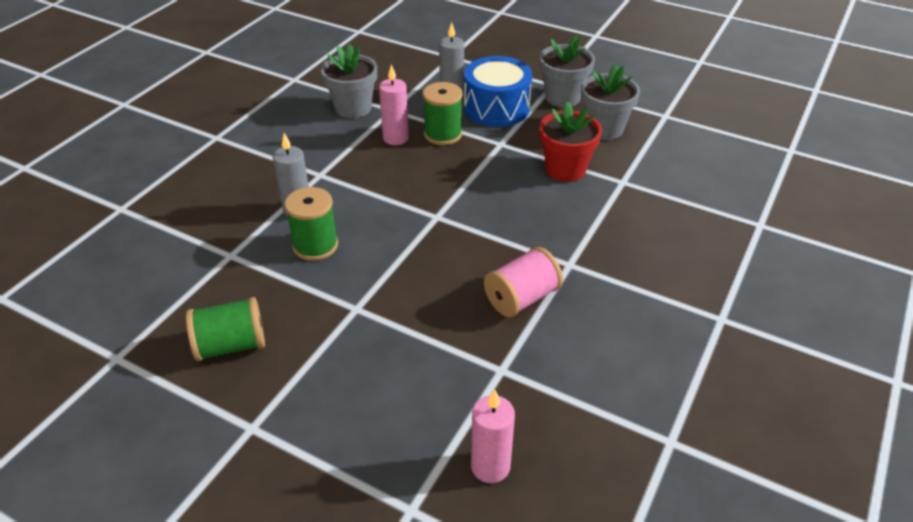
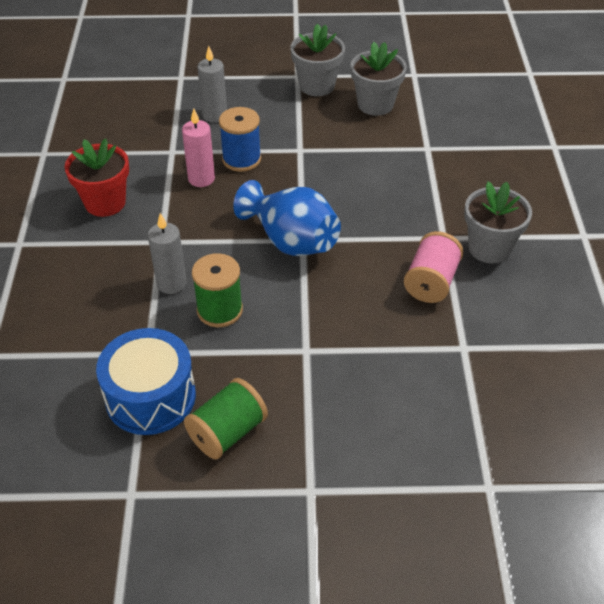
camera: 30 degrees left, 5 degrees up
(353, 108) = (133, 163): grey flower pot -> grey flower pot (489, 248)
(425, 214) = (291, 241): none -> blue vase
(443, 134) = (241, 159): green spool -> blue spool
(490, 466) = (517, 425): pink candle -> none
(496, 108) = (268, 116): blue drum -> blue drum (150, 397)
(565, 169) = (374, 154): red flower pot -> red flower pot (105, 203)

